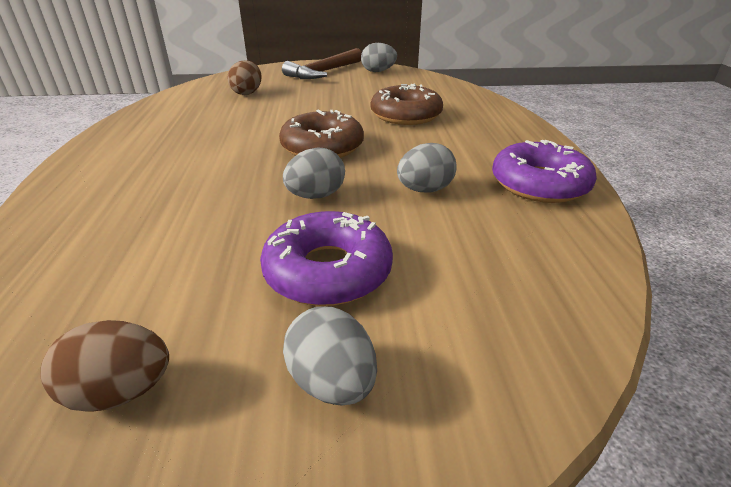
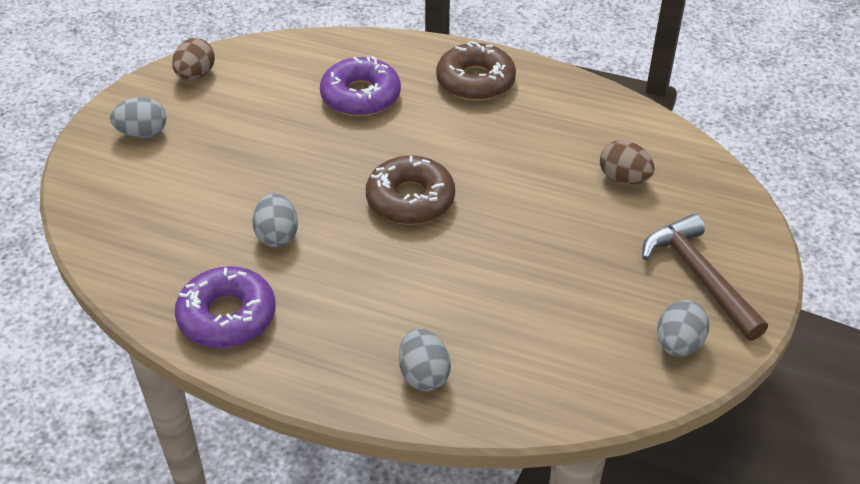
camera: 115 degrees right, 10 degrees up
(316, 196) = (317, 171): grey egg -> grey egg (424, 375)
(328, 271) = (221, 153): purple donut -> purple donut (360, 96)
(406, 115) = (459, 296): brown donut -> brown donut (475, 81)

